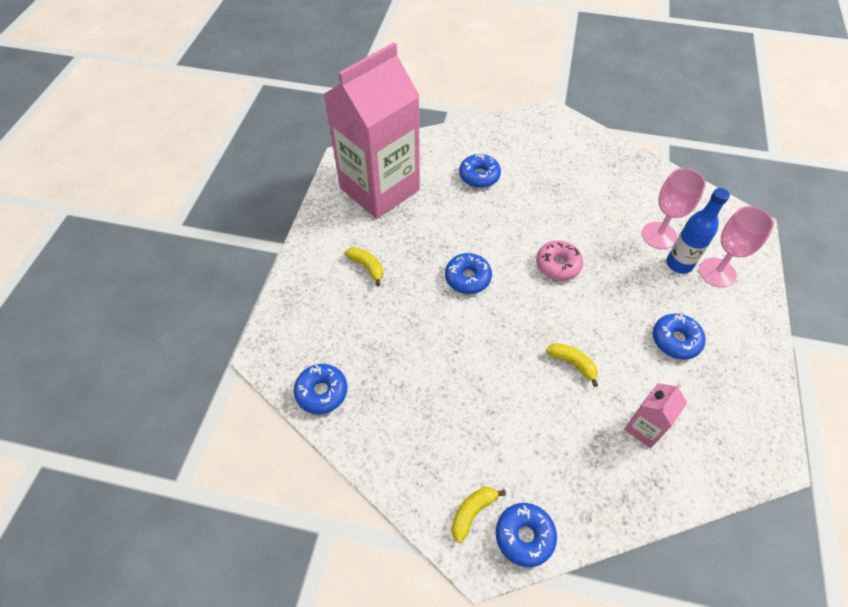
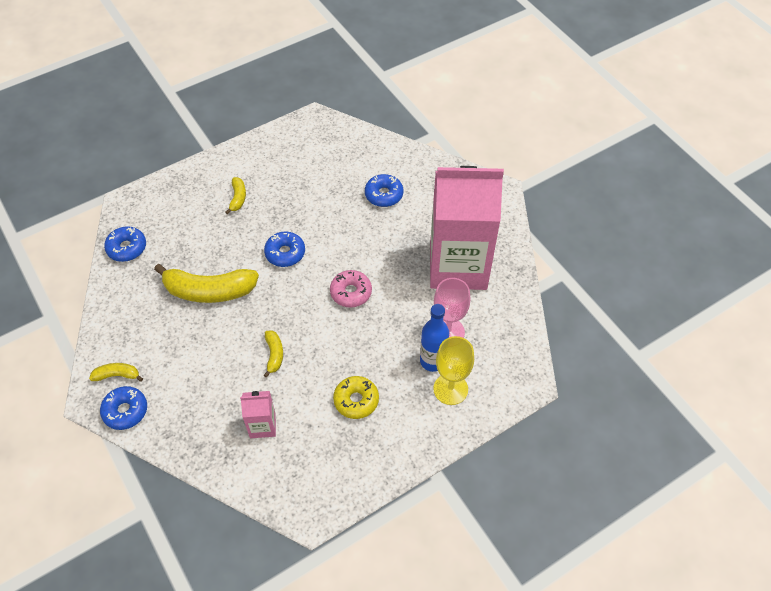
camera: 45 degrees right, 0 degrees up
(379, 189) = (309, 154): pink carton -> pink carton (458, 266)
(449, 361) = (209, 291): none -> yellow banana
(675, 340) = (356, 400): blue donut -> yellow donut
(717, 272) = (450, 389): pink goblet -> yellow goblet

